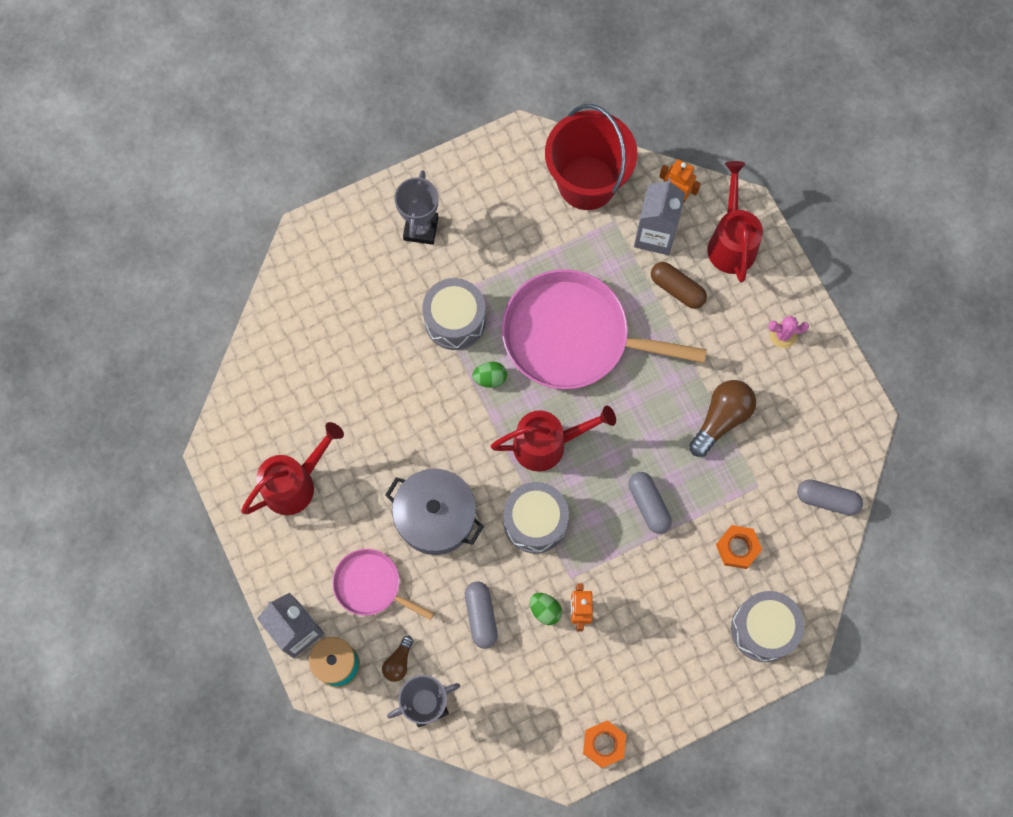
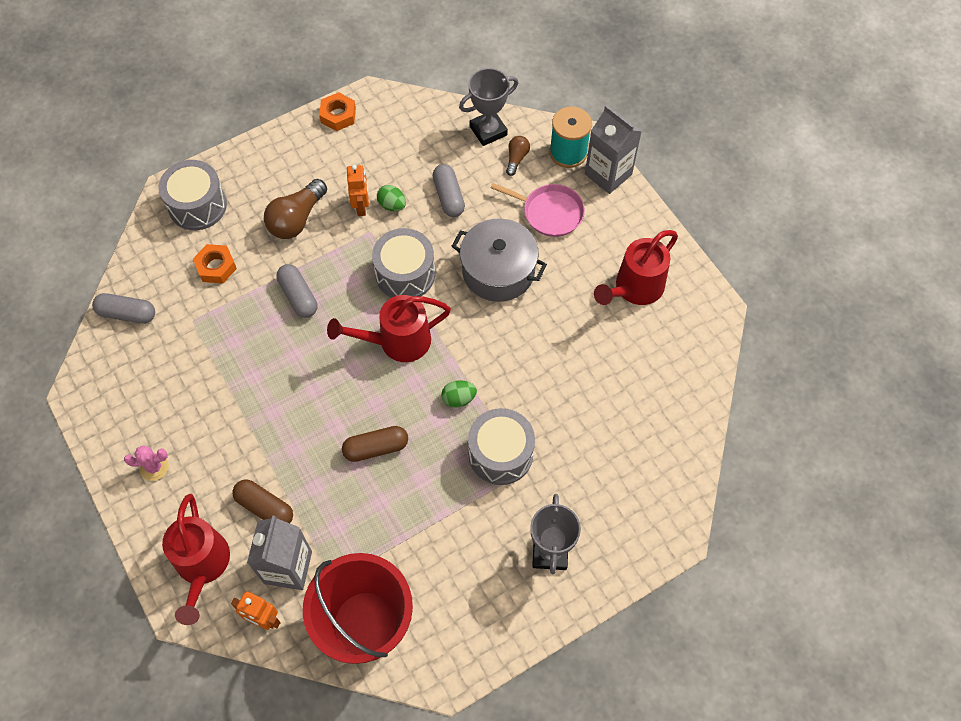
camera: 175 degrees right, 10 degrees down
(573, 336) = (376, 448): pink pan -> brown capsule
(721, 419) = (224, 378): brown light bulb -> brown light bulb (296, 219)

